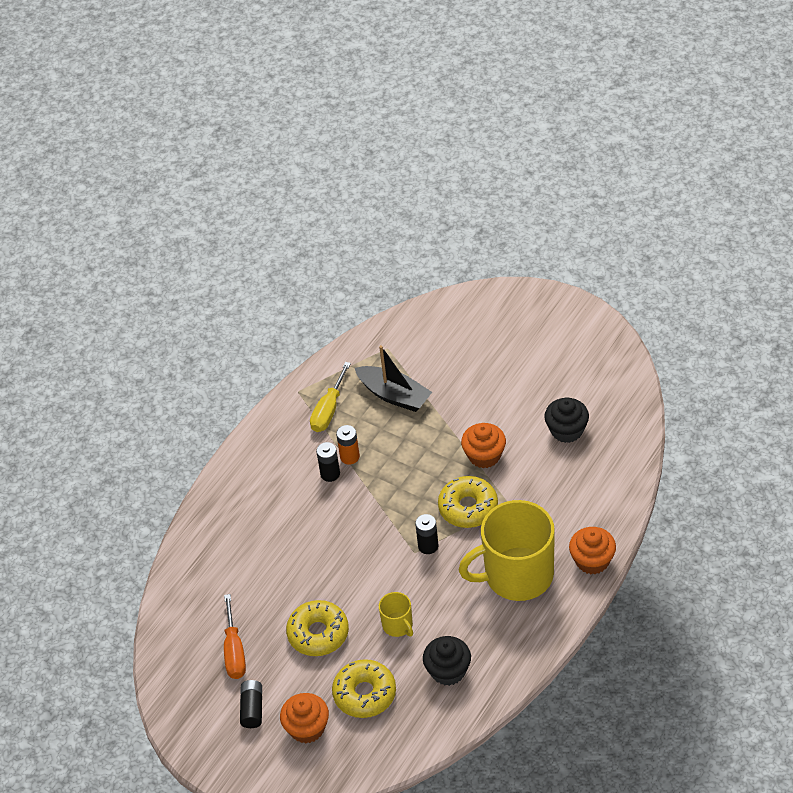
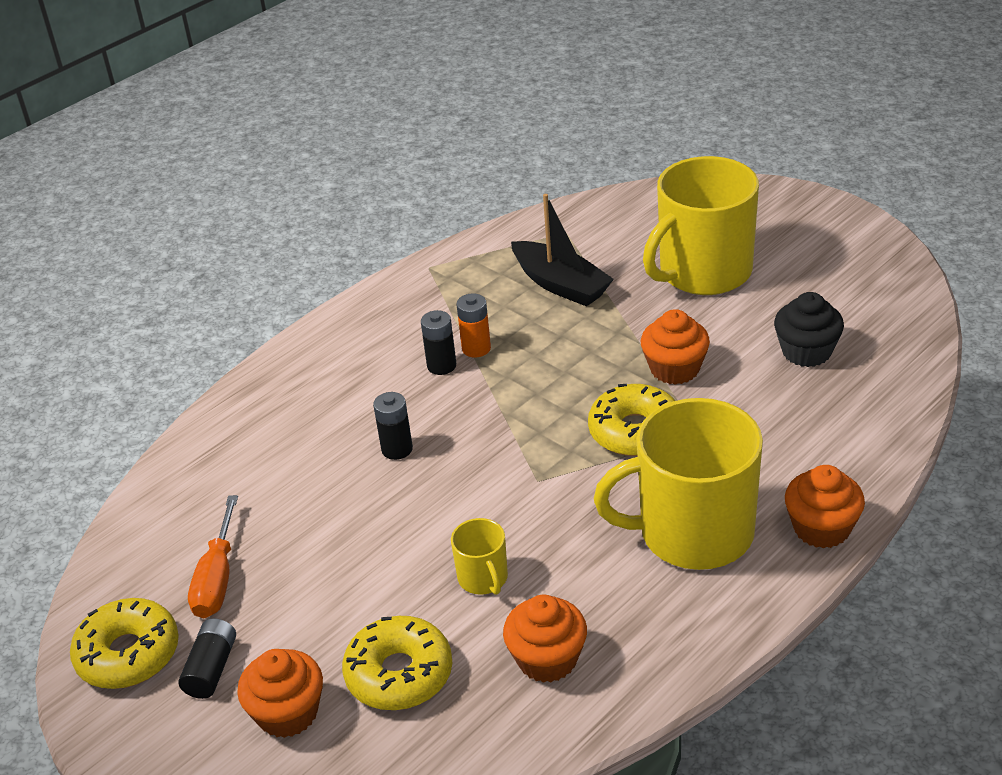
camera: 10 degrees right, 10 degrees down
(318, 634) = (354, 572): yellow donut -> yellow donut (128, 654)
(328, 410) = (464, 292): yellow screwdriver -> none
(428, 546) = (561, 474): black battery -> black battery (397, 449)
(448, 671) = (547, 659): black cupcake -> orange cupcake
(489, 372) = (703, 272): none -> yellow mug

